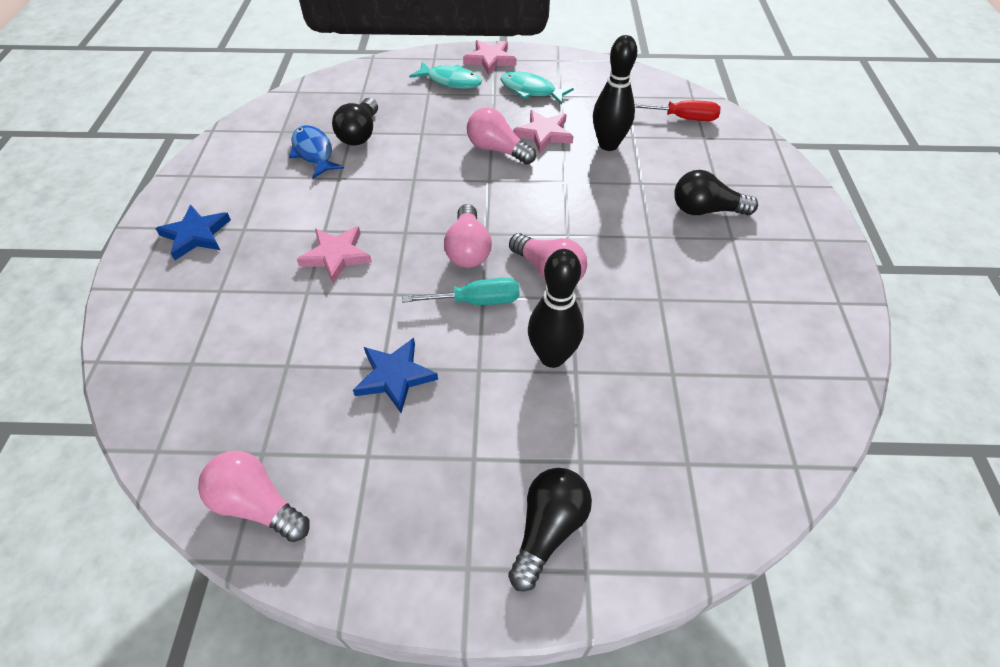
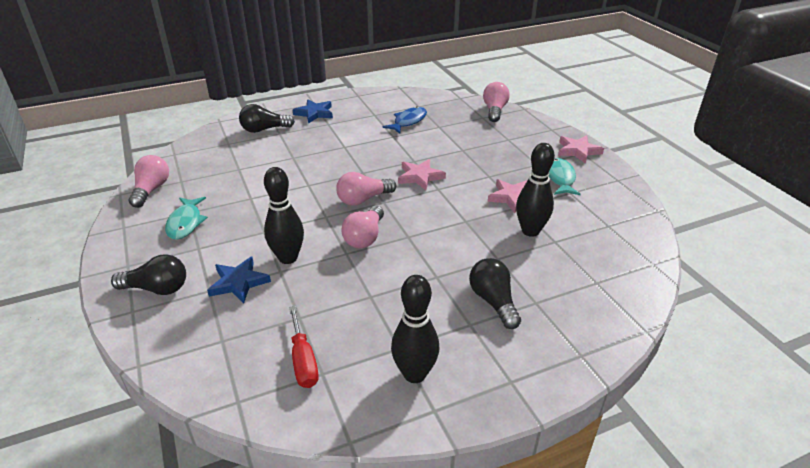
camera: 65 degrees right, 15 degrees down
(336, 256) = (326, 157): pink star -> pink star (420, 177)
(360, 134) = (440, 130): black light bulb -> black light bulb (264, 129)
(395, 376) = (246, 204): blue star -> blue star (239, 282)
(451, 81) = (532, 143): turquoise fish -> turquoise fish (185, 223)
(476, 301) = (319, 215): turquoise screwdriver -> none
(497, 150) = (473, 183): pink light bulb -> pink light bulb (494, 111)
(683, 118) = (611, 264): red screwdriver -> red screwdriver (303, 361)
(790, 301) = (414, 374): none -> black bowling pin

